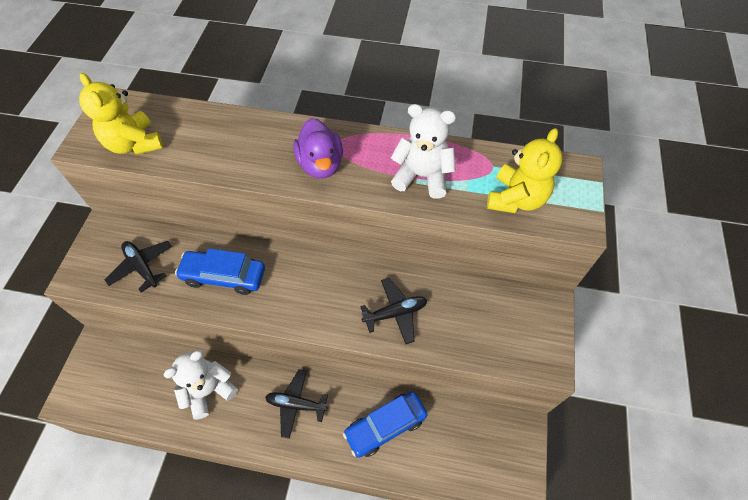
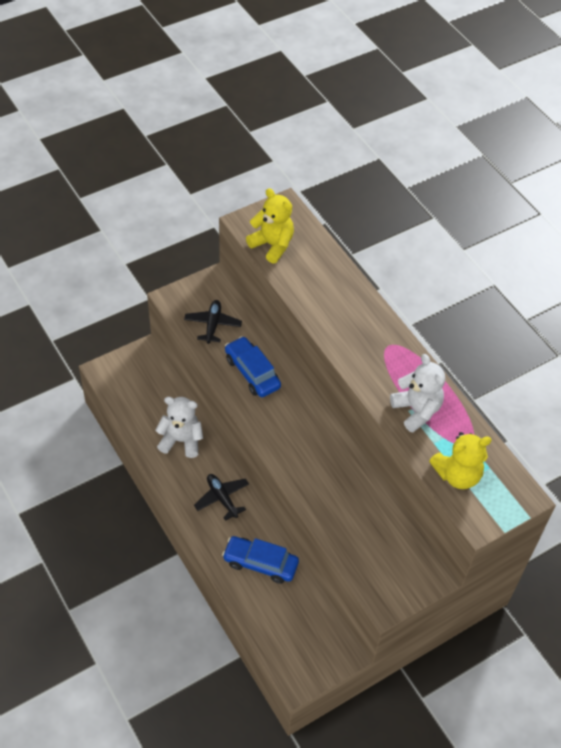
camera: 45 degrees right, 5 degrees down
(134, 144) = (272, 245): yellow teddy bear -> yellow teddy bear turned 120 degrees clockwise
(320, 164) = (364, 349): purple duck -> none
(395, 313) = (327, 488): black plane -> none

